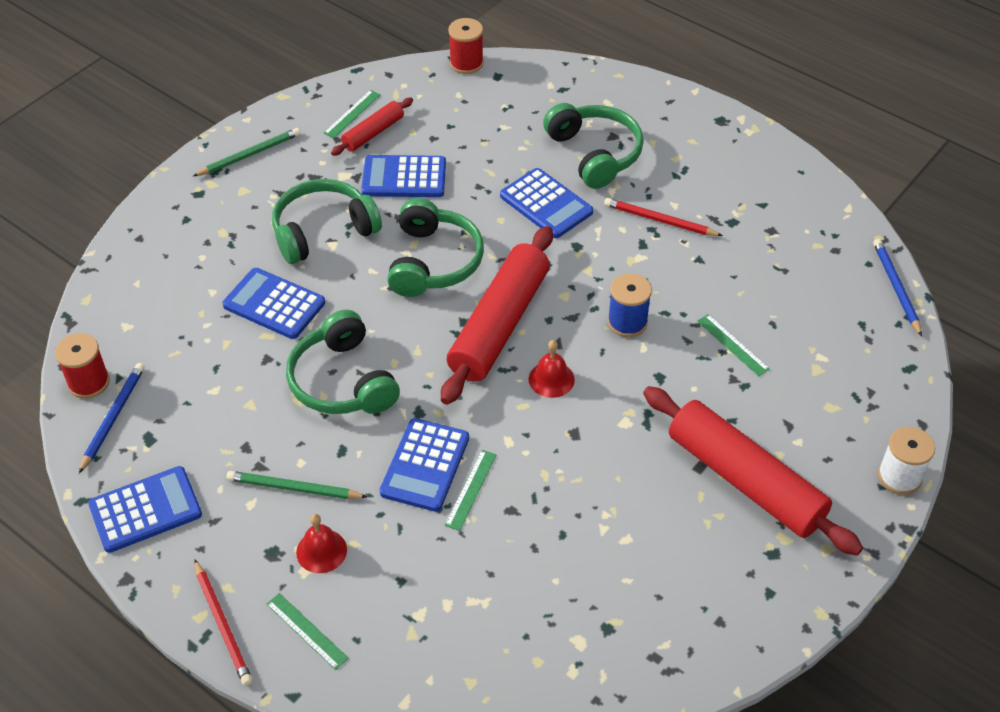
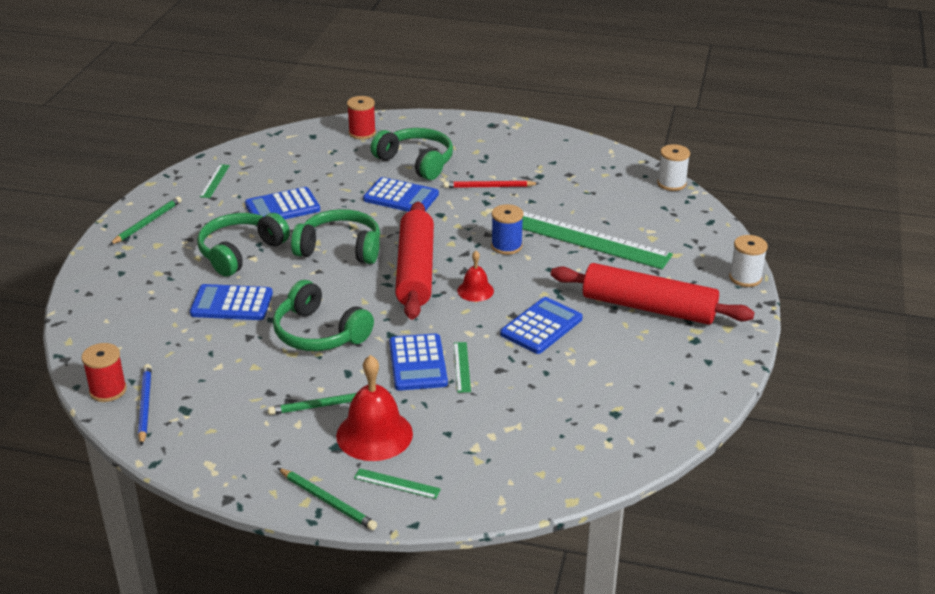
camera: 25 degrees left, 15 degrees down
(145, 510) = (213, 453): blue calculator -> blue calculator (541, 326)
(223, 625) = (328, 501): red pencil -> green pencil
(321, 551) = (374, 434): red bell -> red bell, size x1.81
(373, 133) = (240, 188): red rolling pin -> none
(434, 261) = (340, 248): green headphones -> green headphones turned 60 degrees counterclockwise
(466, 63) = (284, 134): red spool -> red spool (362, 133)
(732, 345) = (587, 239): green ruler -> green ruler, size x2.48
(896, 288) = (671, 183): blue pencil -> white spool

